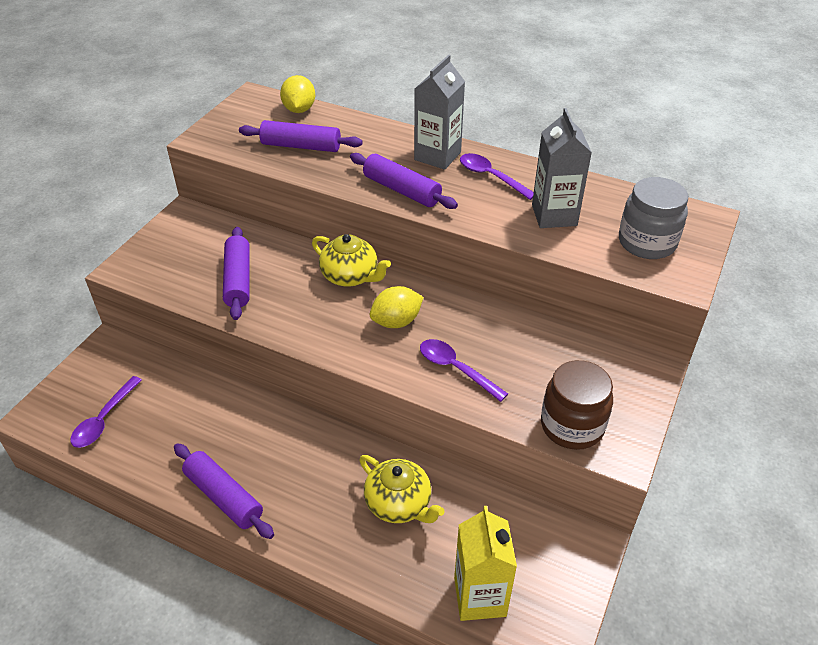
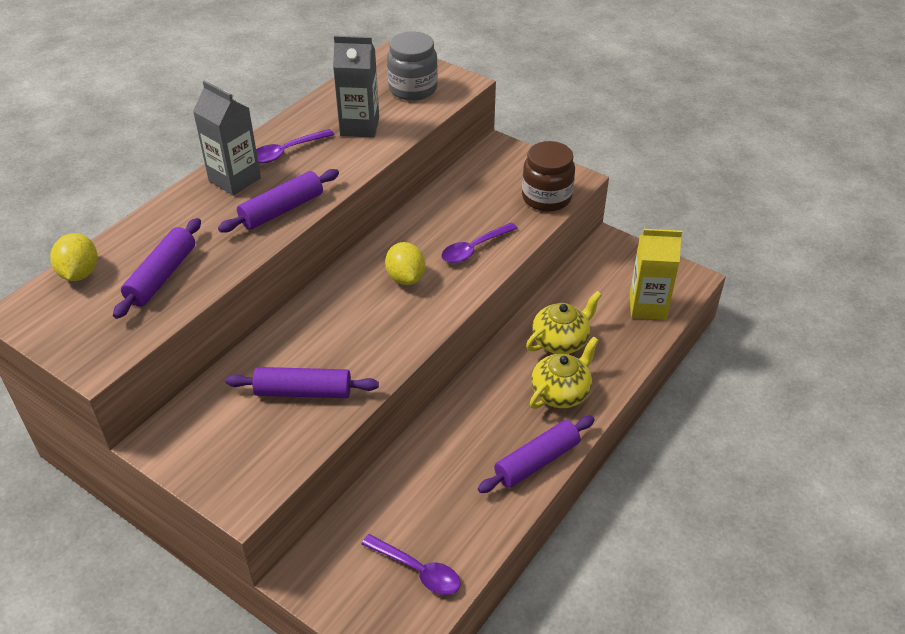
camera: 80 degrees left, 0 degrees up
(299, 109) = (80, 273): yellow lemon -> yellow lemon turned 75 degrees clockwise
(350, 276) = (330, 302): yellow teapot -> yellow teapot (561, 392)

